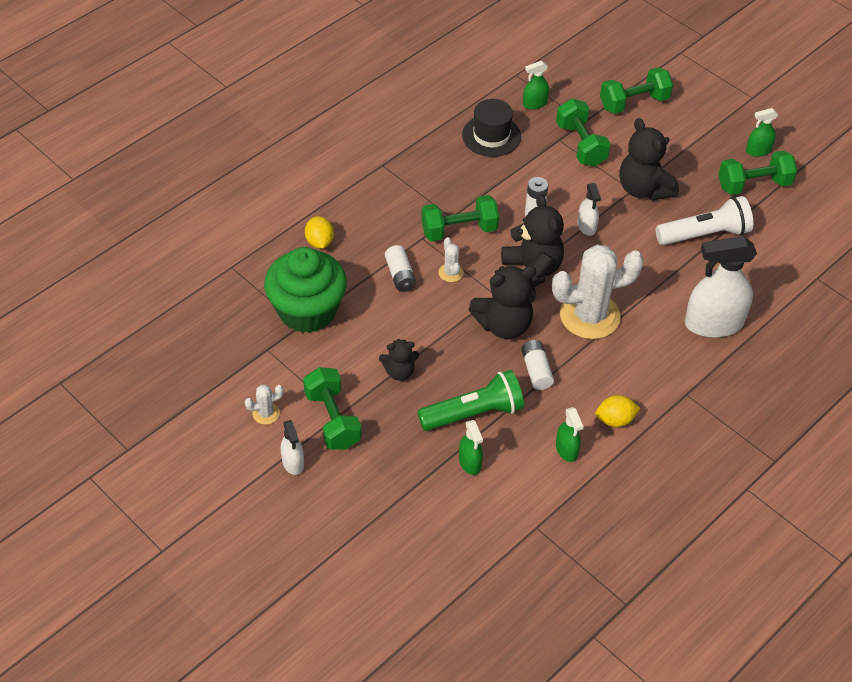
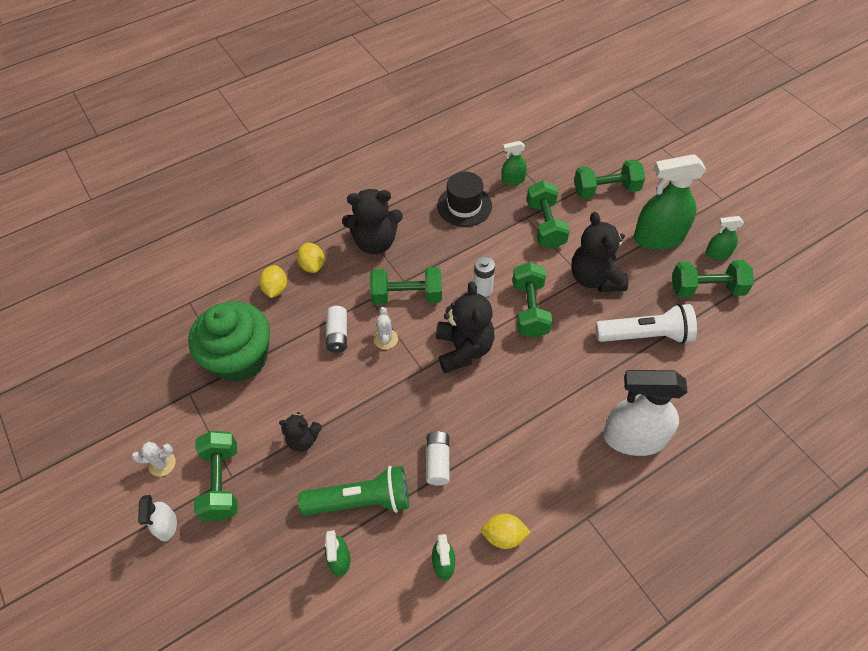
camera: 15 degrees right, 5 degrees up
(350, 214) = (312, 265): none -> yellow lemon
(504, 325) = (420, 404): black teddy bear -> black teddy bear (375, 242)
(586, 226) = (530, 309): white spray bottle -> green dumbbell
(590, 316) = (508, 408): white cactus -> none
(697, 143) = (658, 238): none -> green spray bottle

